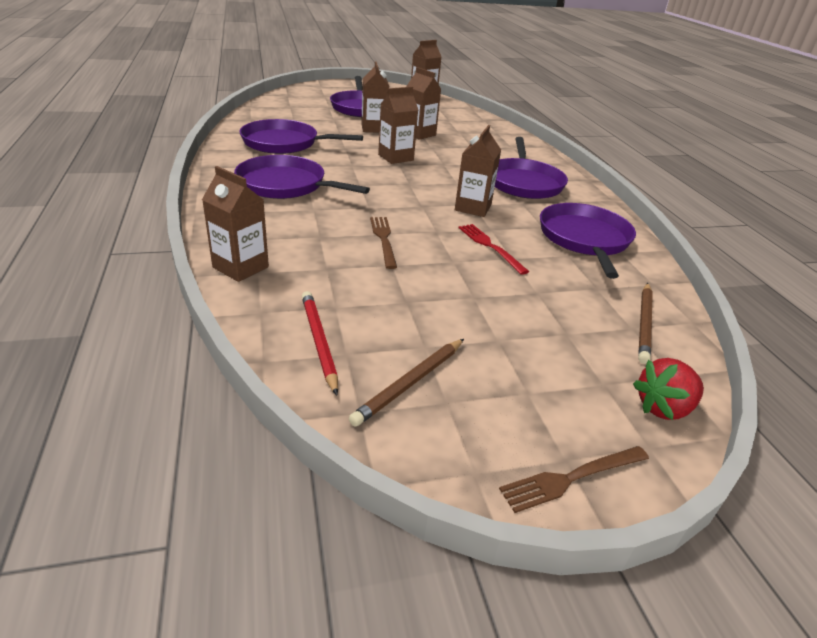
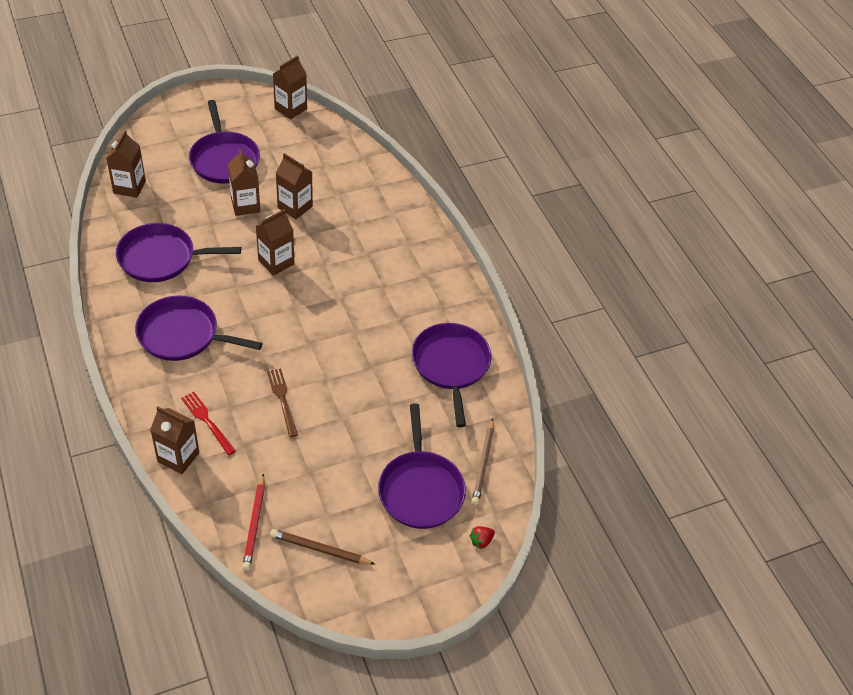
camera: 10 degrees left, 15 degrees up
(319, 342) = (254, 524): red pencil -> red pencil turned 150 degrees counterclockwise
(410, 383) = (320, 549): brown pencil -> brown pencil turned 75 degrees clockwise
(473, 208) = (355, 337): brown carton -> brown carton (129, 187)
(490, 246) = (370, 392): red fork -> red fork (207, 421)
(523, 182) = (402, 283): purple pan -> purple pan (420, 489)
(571, 478) = (418, 603): brown fork -> none
(663, 408) = (481, 541): red strawberry -> red strawberry, size x0.59

